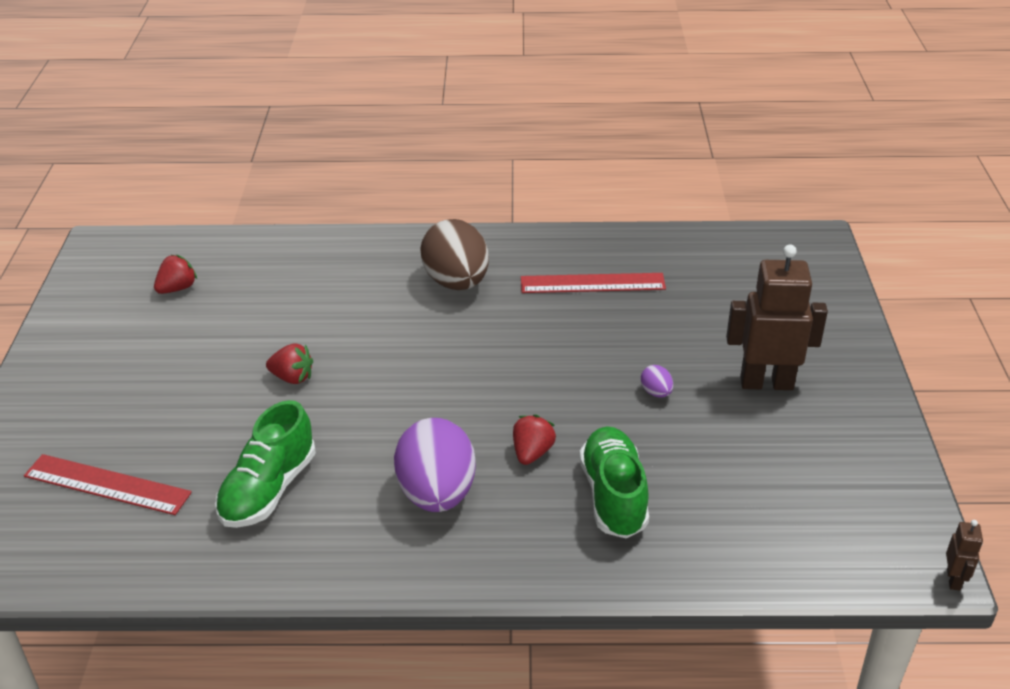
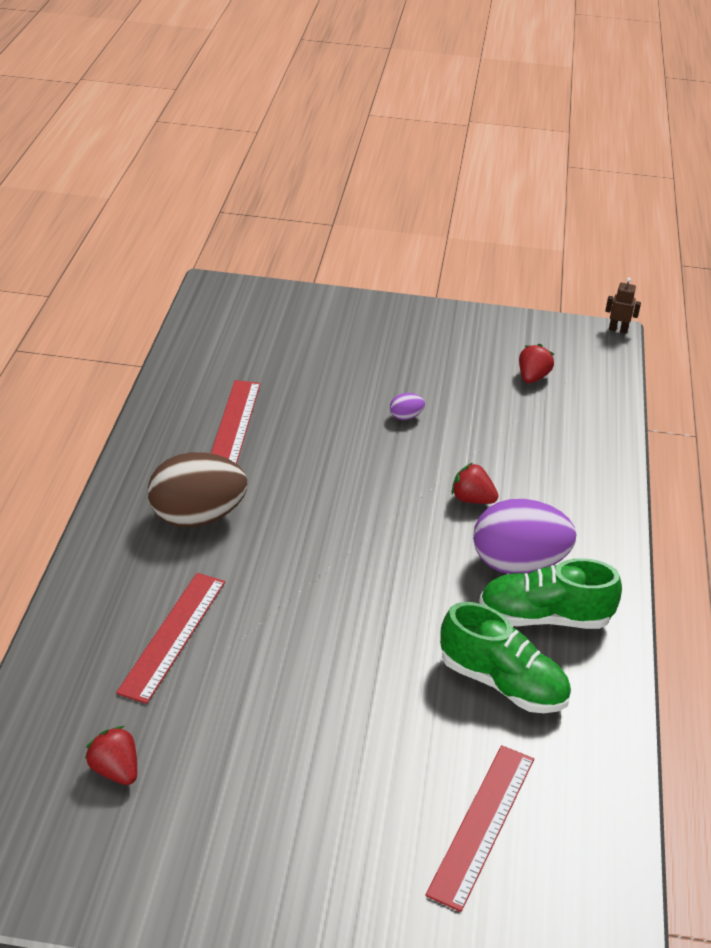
camera: 85 degrees left, 0 degrees up
(292, 377) = (329, 659): red strawberry -> red strawberry (532, 377)
(312, 292) = (173, 635): none -> red ruler
(613, 496) = (529, 462): green shoe -> green shoe (544, 617)
(766, 383) = (405, 358): brown robot -> none

